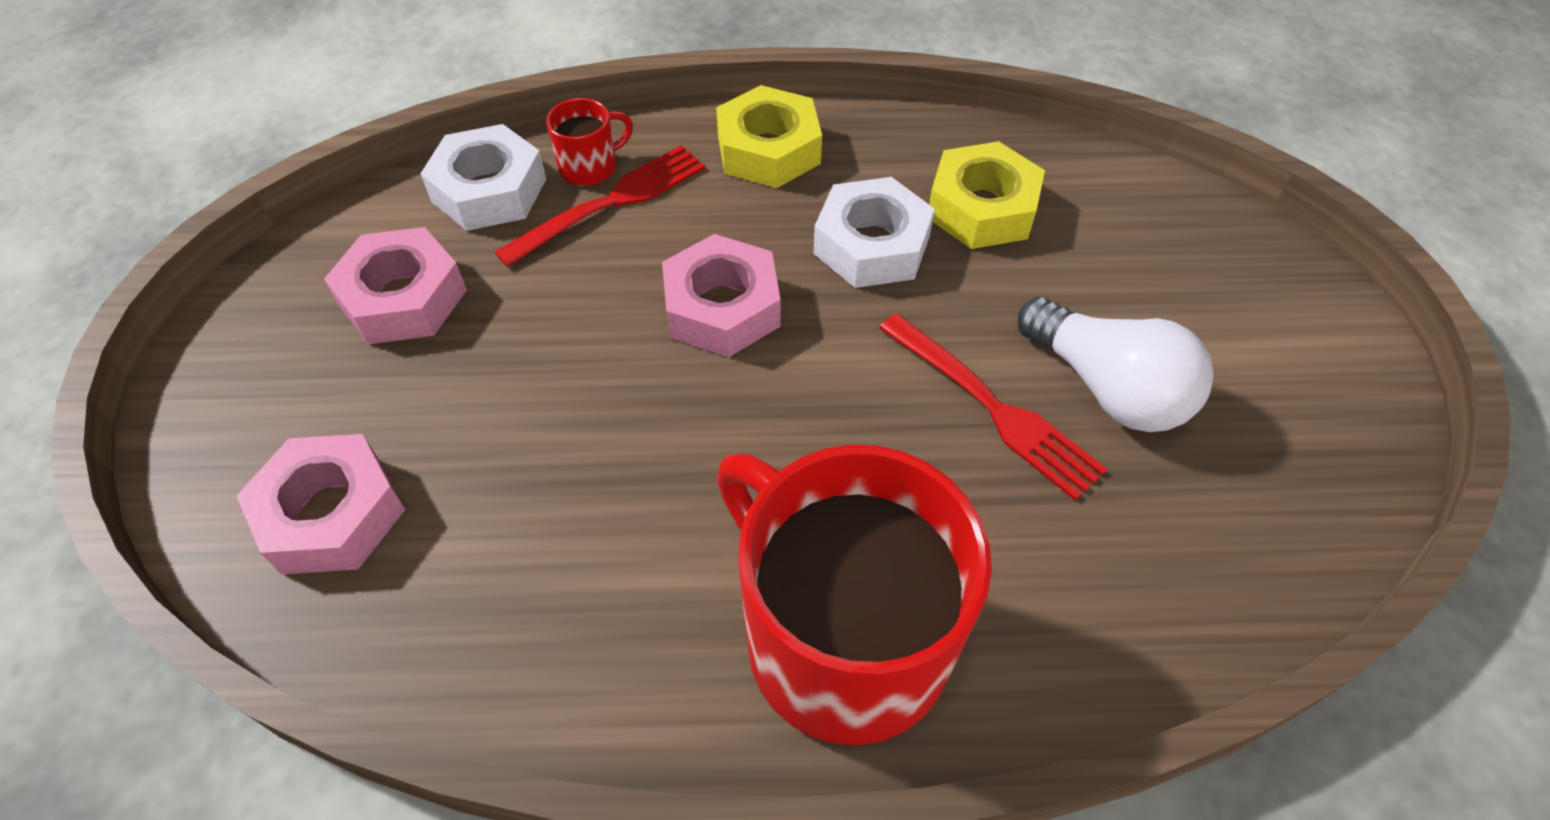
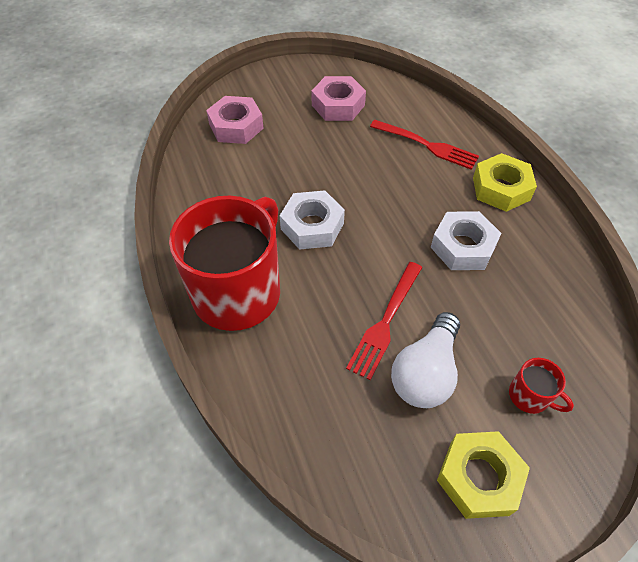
camera: 70 degrees right, 0 degrees up
(489, 190) = (409, 106): white nut -> white nut (312, 226)
(590, 167) = (444, 131): red mug -> red mug (530, 396)
(722, 307) = (389, 202): pink nut -> none
(982, 208) = (522, 288): yellow nut -> yellow nut (479, 478)

